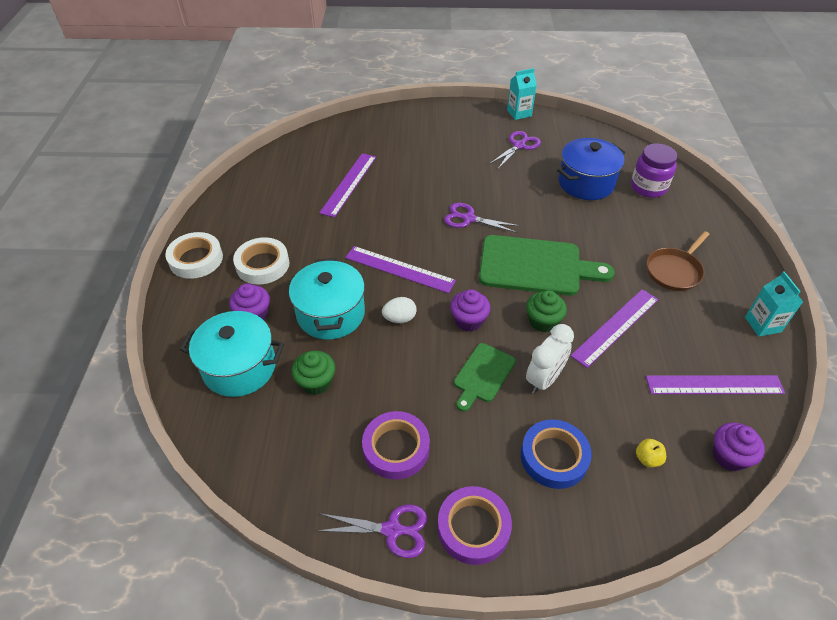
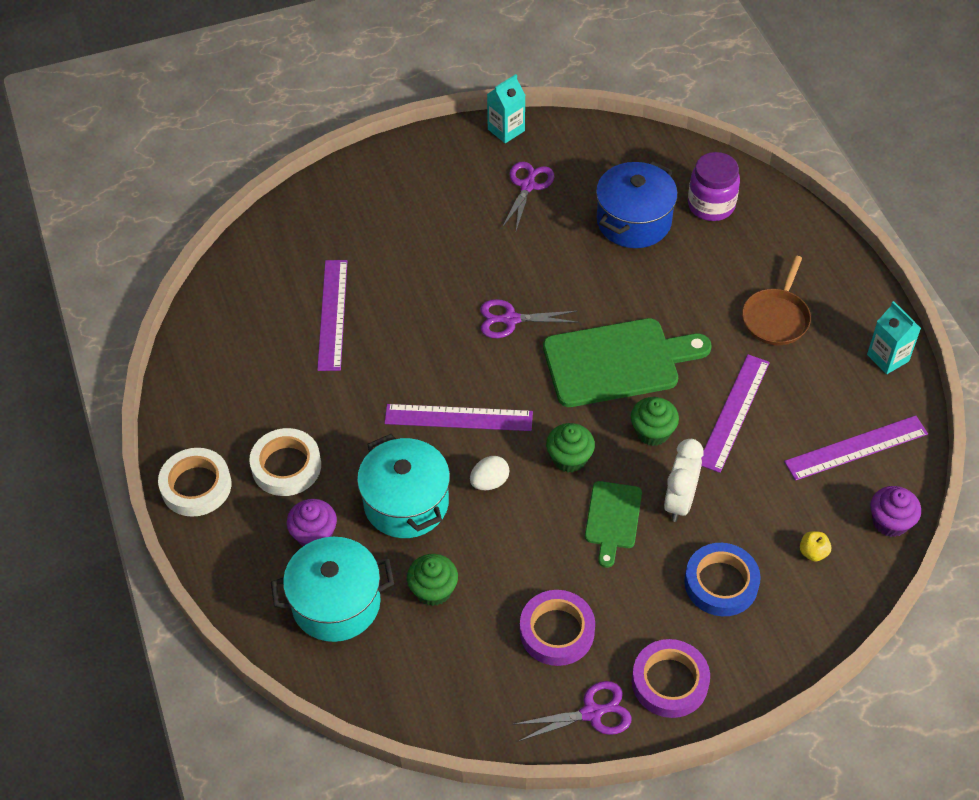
camera: 20 degrees left, 5 degrees up
(468, 320) = (569, 458): purple cupcake -> green cupcake

